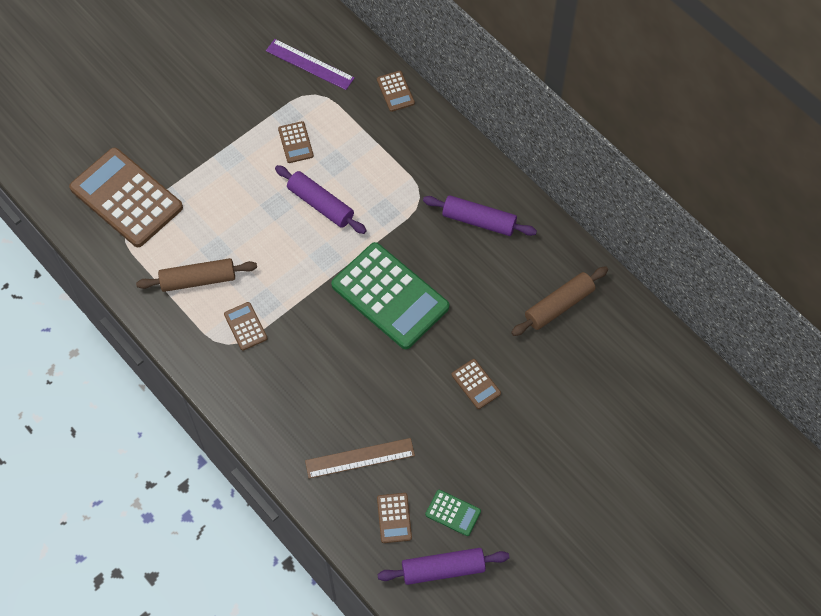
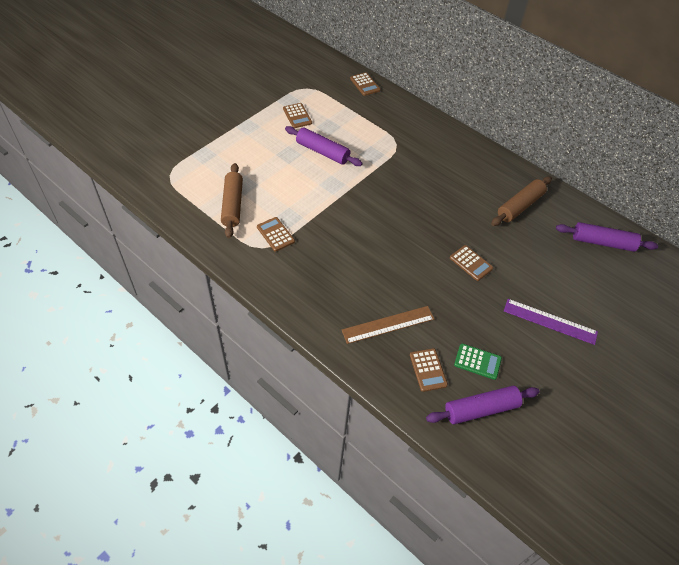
camera: 10 degrees left, 10 degrees down
(126, 198) = (170, 155): brown calculator -> none
(198, 280) = (233, 205): brown rolling pin -> brown rolling pin turned 75 degrees counterclockwise
(309, 64) = (300, 72): purple ruler -> purple ruler (550, 321)
(390, 296) = (388, 207): green calculator -> none
(479, 221) = (444, 156): purple rolling pin -> purple rolling pin (603, 242)

